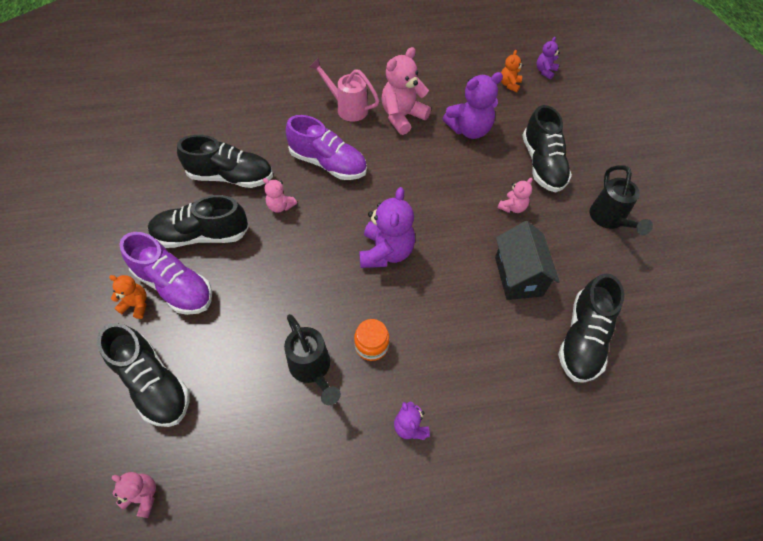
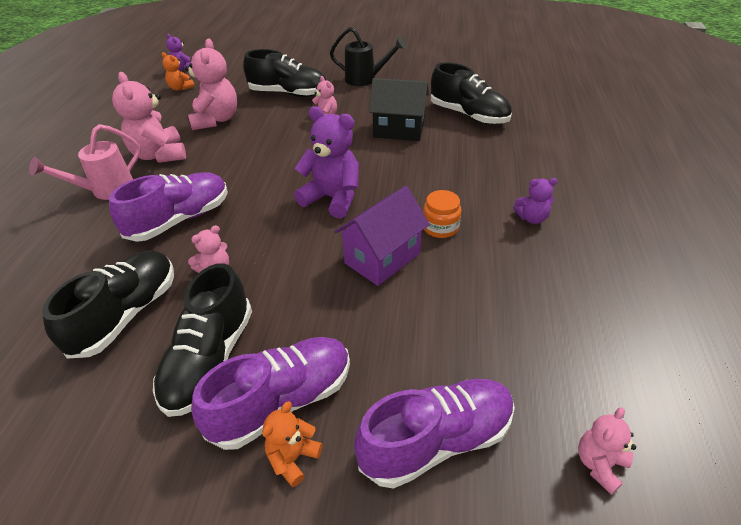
camera: 70 degrees left, 15 degrees down
(153, 383) = (436, 441): black shoe -> purple shoe
(312, 370) = (456, 275): black watering can -> none
(319, 309) = (382, 258): none -> purple house
(469, 130) = (216, 120): purple teddy bear -> pink teddy bear

